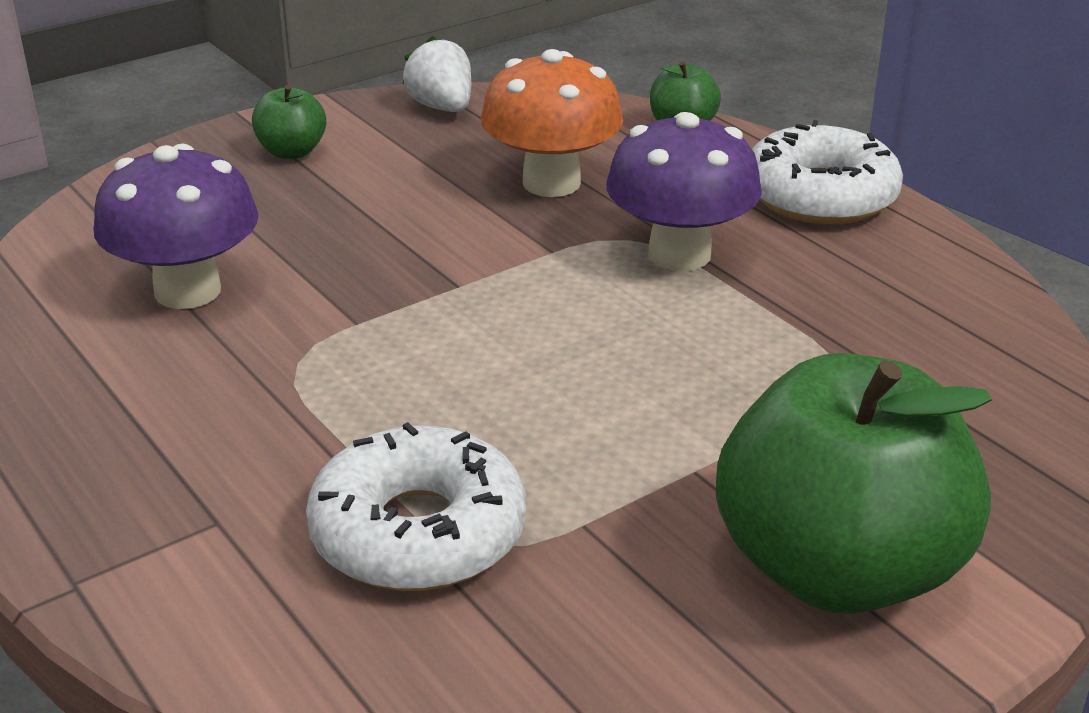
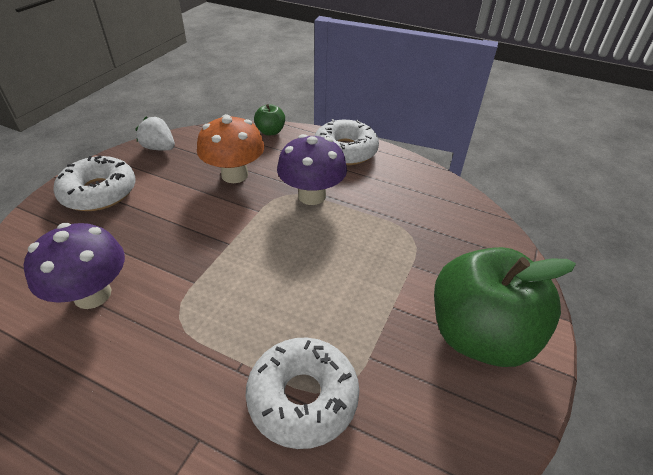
camera: 30 degrees left, 10 degrees up
(292, 152) = (99, 192): green apple -> white donut

